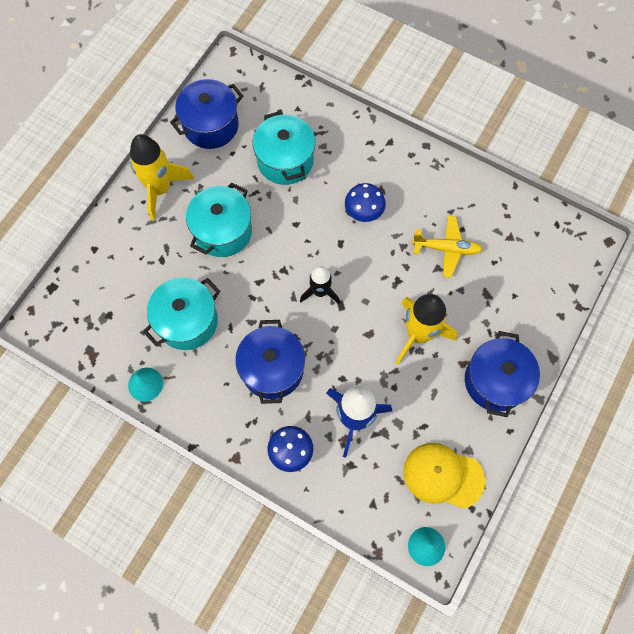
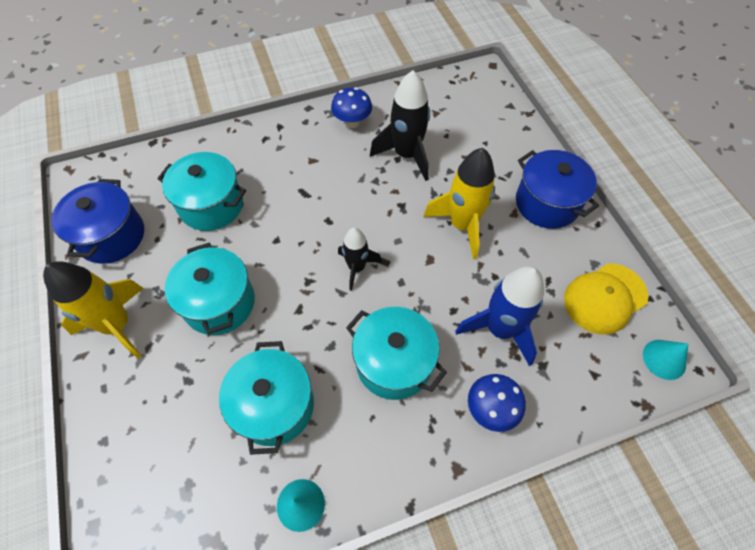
camera: 50 degrees left, 10 degrees down
(272, 369) = (394, 363): blue pot -> turquoise pot
(363, 212) = (319, 185): blue mushroom -> blue mushroom (352, 122)
(447, 248) = (406, 155): yellow plane -> black rocket

